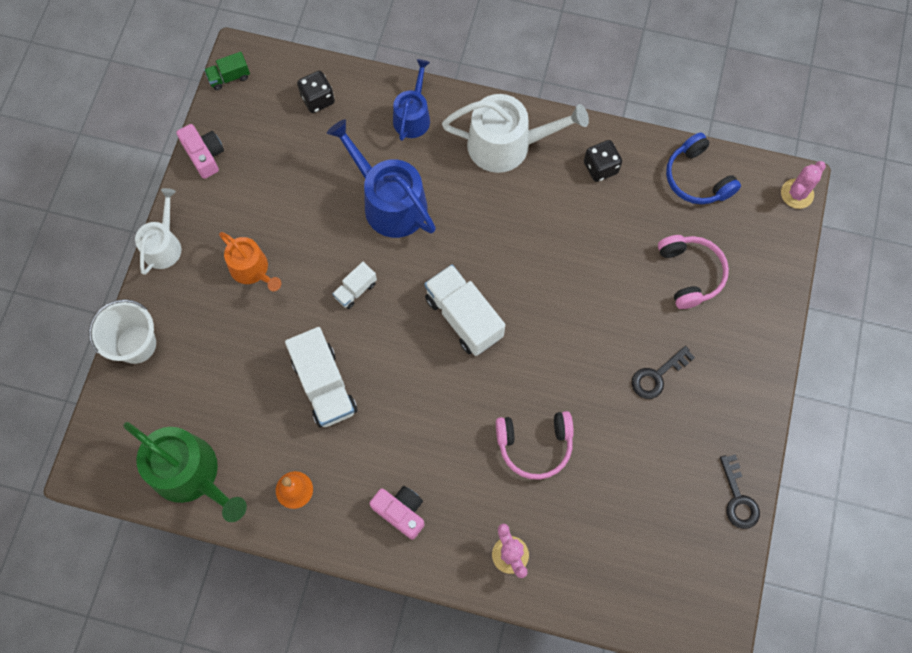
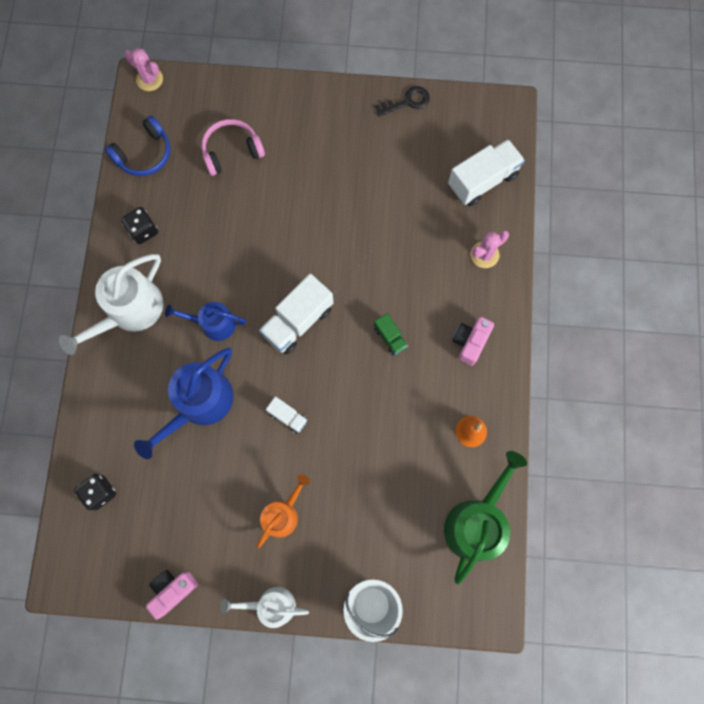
camera: 100 degrees left, 5 degrees up
(229, 77) = (84, 587): green truck -> green truck (390, 337)
(324, 386) = (378, 425): white truck -> white truck (482, 180)
(413, 116) = (109, 399): blue watering can -> blue watering can (213, 324)
(507, 145) = (130, 311): white watering can -> white watering can turned 135 degrees counterclockwise
(534, 445) = (396, 249): pink headphones -> none
(657, 376) = (322, 166): black key -> none

